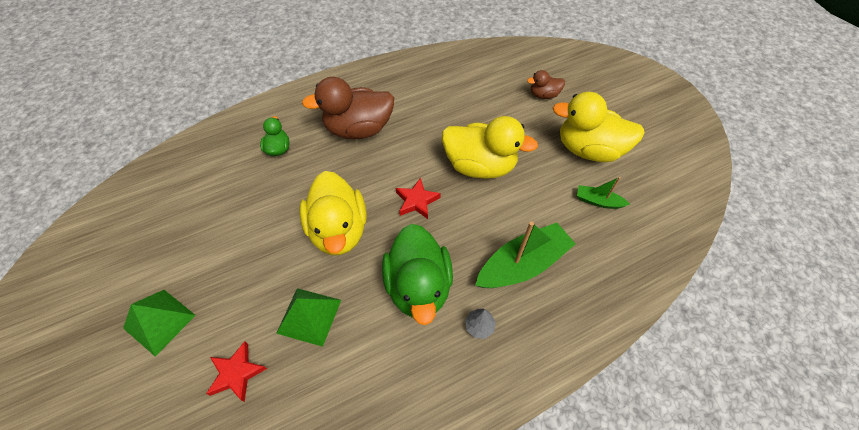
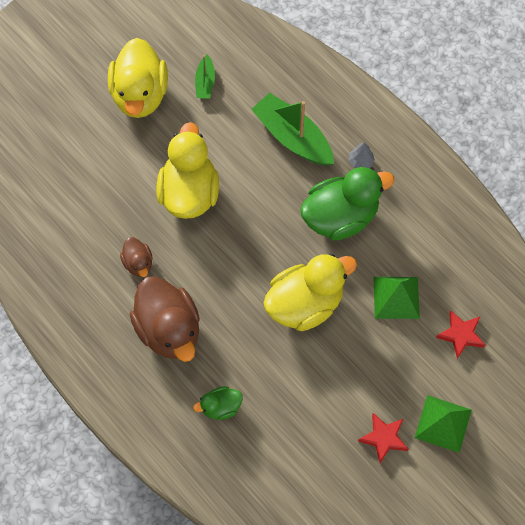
camera: 105 degrees left, 10 degrees up
(416, 201) = (250, 242): red star -> red star (384, 438)
(543, 95) = (66, 145): brown duck -> brown duck (138, 263)

